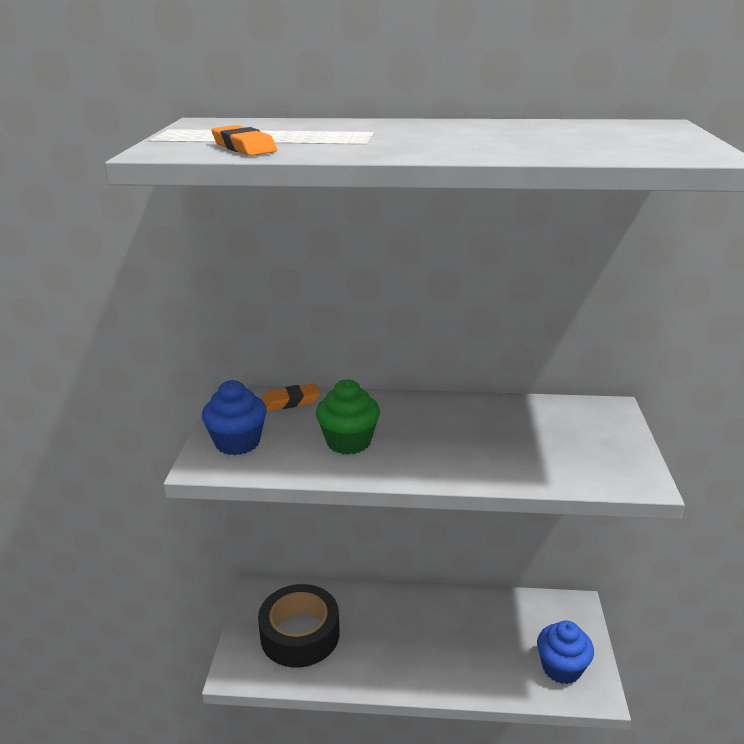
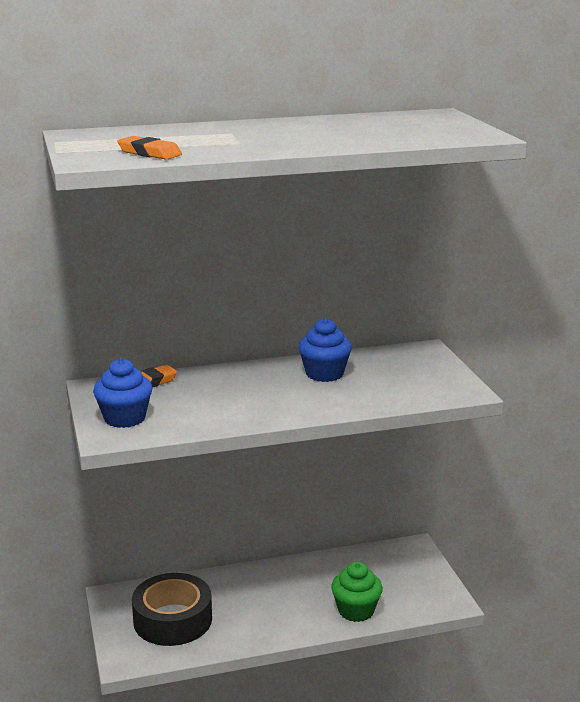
camera: 20 degrees left, 5 degrees down
(348, 442) = (223, 403): green cupcake -> green cupcake (356, 611)
(561, 668) = (417, 592): blue cupcake -> blue cupcake (324, 374)

